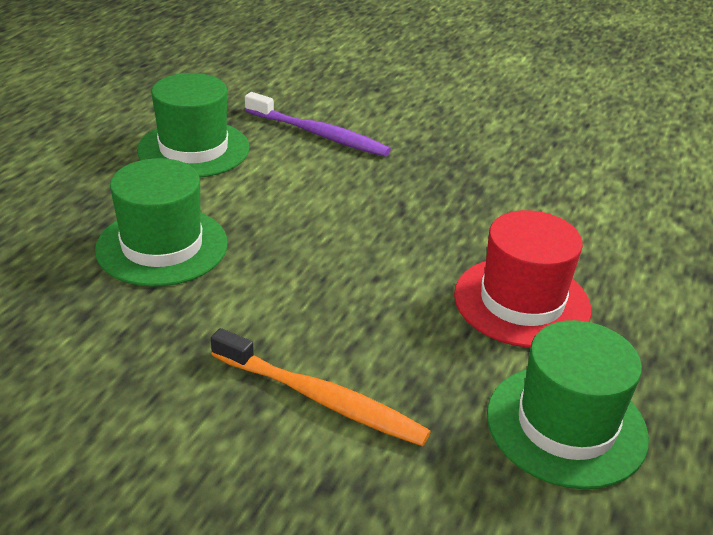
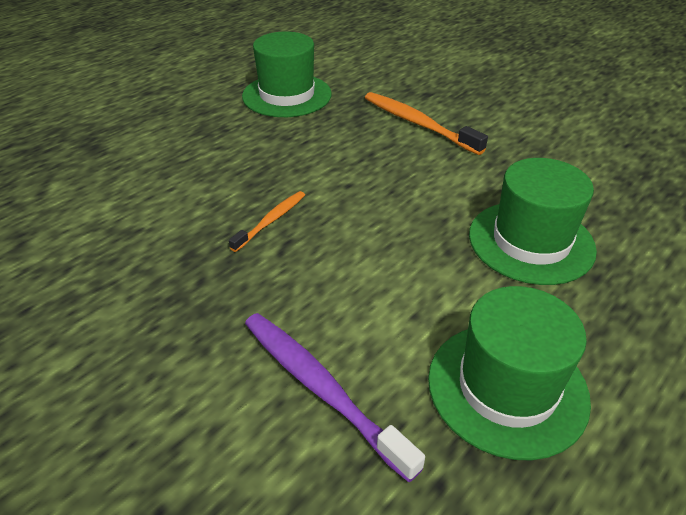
camera: 160 degrees left, 5 degrees up
(430, 227) = (271, 221): none -> orange toothbrush
(521, 302) = (250, 152): red hat -> none

